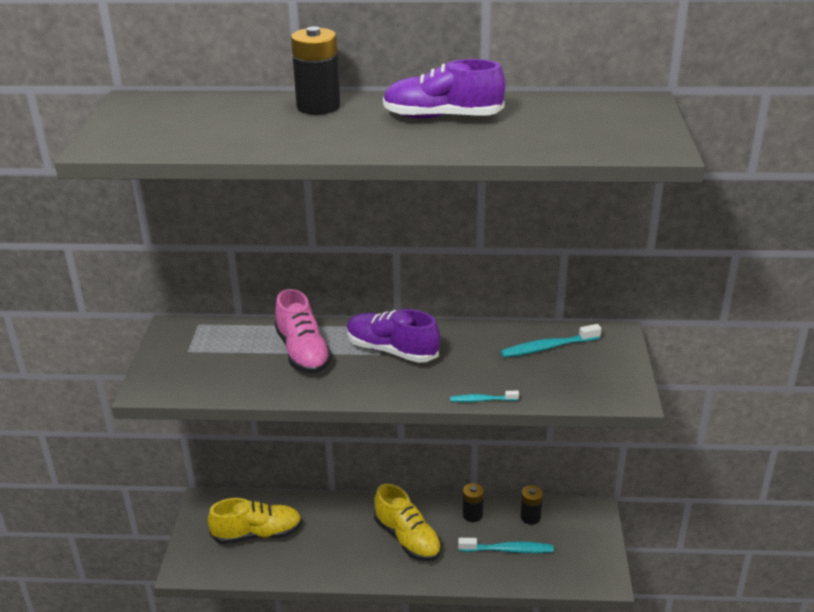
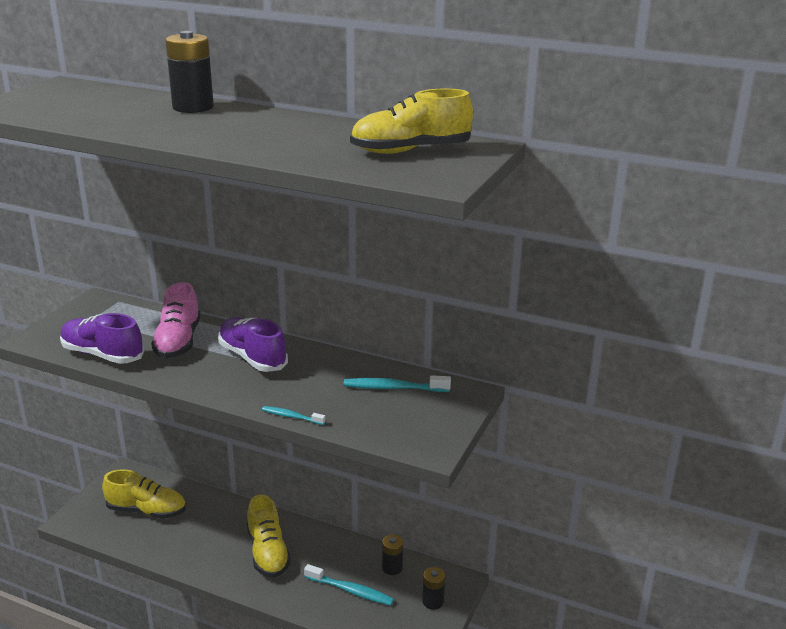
camera: 20 degrees right, 5 degrees down
(442, 117) = (281, 129): purple shoe -> purple shoe (102, 355)
(472, 515) = (340, 549): black battery -> black battery (433, 601)
(590, 119) = (410, 151): none -> yellow shoe

